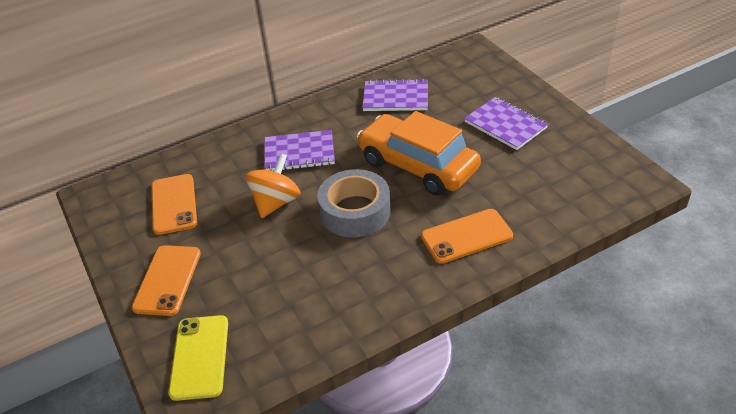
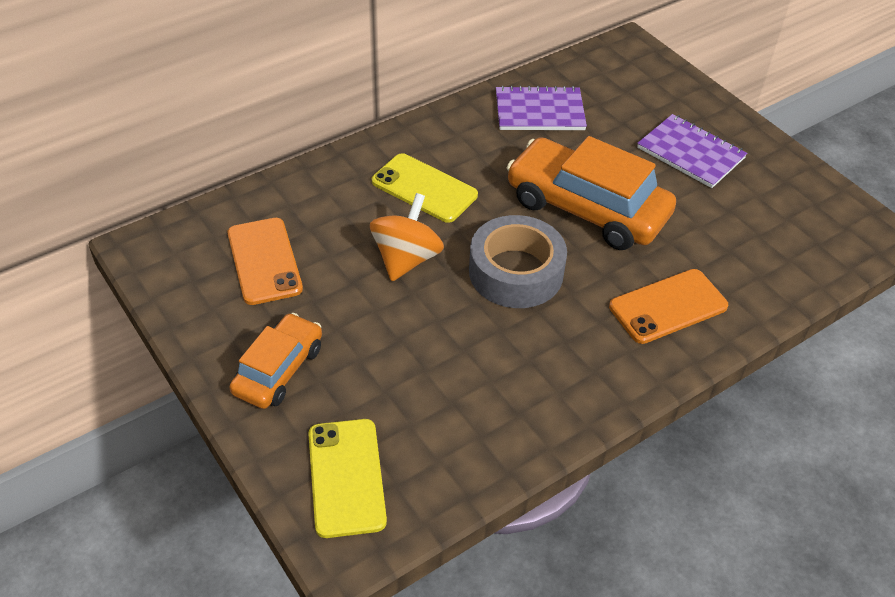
camera: 10 degrees left, 5 degrees up
(167, 280) = (278, 370): orange phone -> orange car
(299, 153) = (424, 188): purple notebook -> yellow phone

